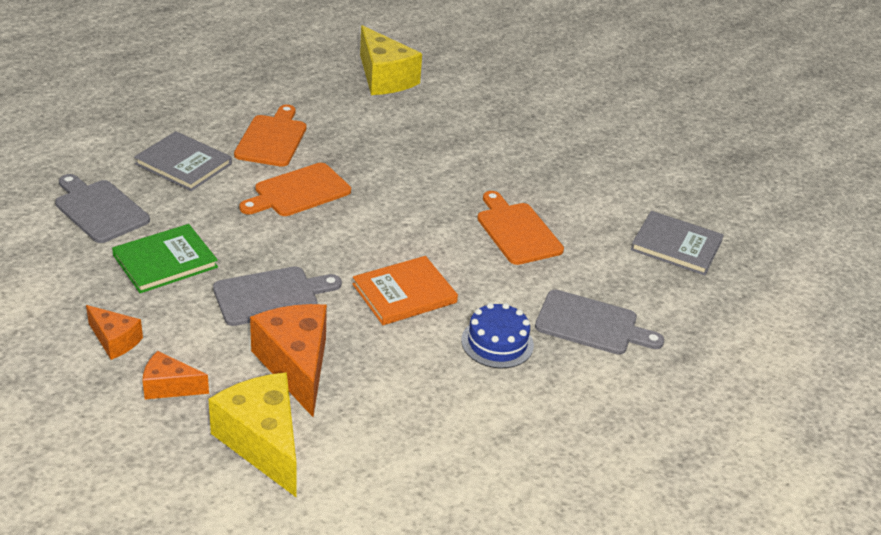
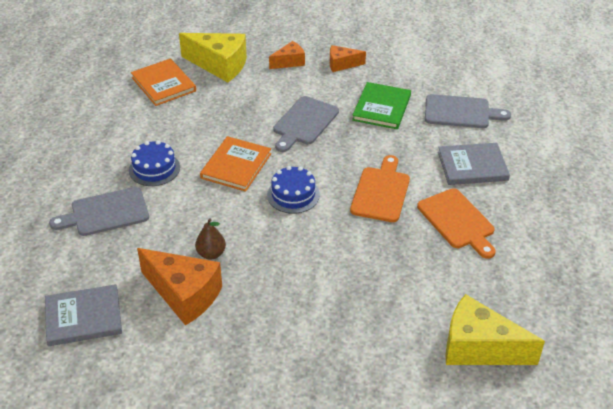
camera: 145 degrees right, 5 degrees up
(296, 366) = (246, 99): orange cheese -> orange cheese (184, 295)
(373, 459) = (163, 84): none -> orange book
(382, 234) = (293, 195): none -> blue cake
(517, 231) = (211, 254): orange cutting board -> brown pear

